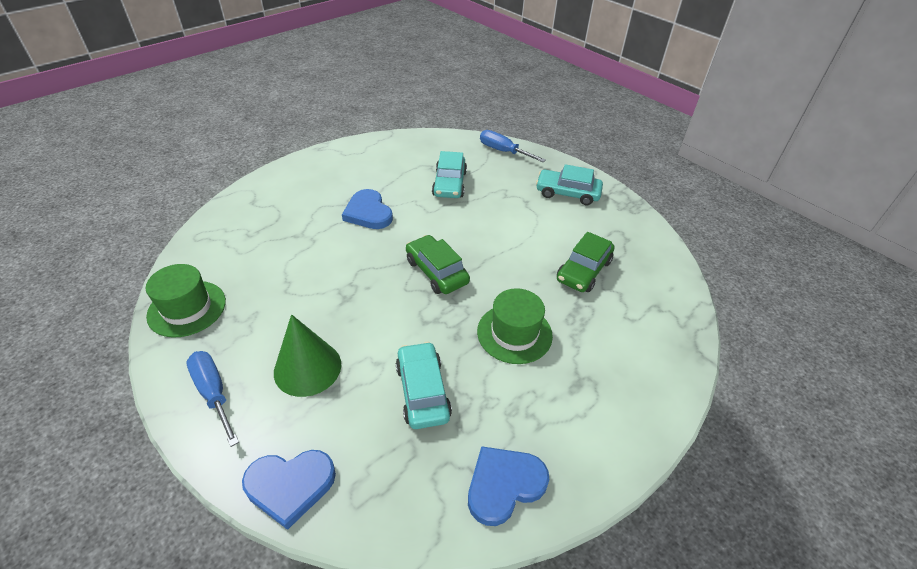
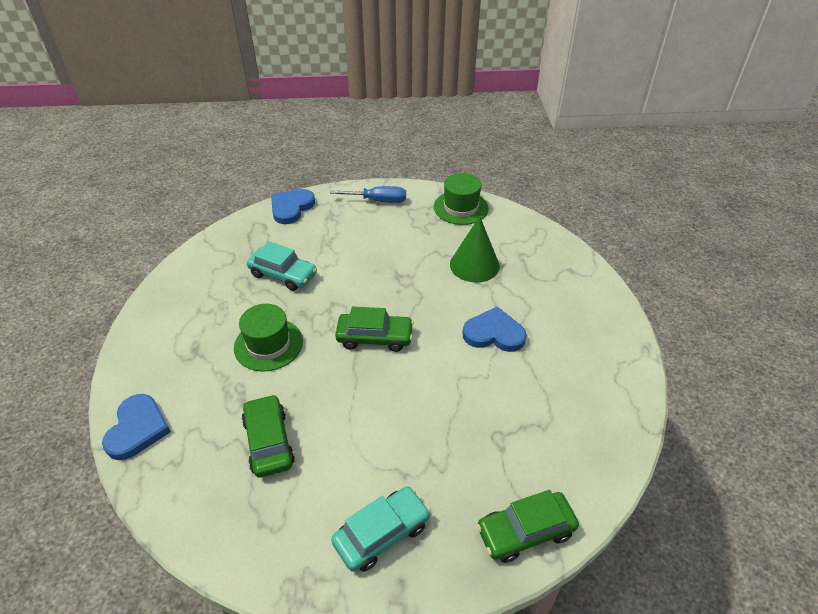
camera: 130 degrees right, 0 degrees up
(307, 368) = (356, 237): green cone -> green cone (474, 265)
(449, 184) = (493, 423): turquoise car -> none
(503, 151) = (525, 531): blue screwdriver -> green car
(504, 485) = (193, 275): blue heart -> blue heart (137, 429)

